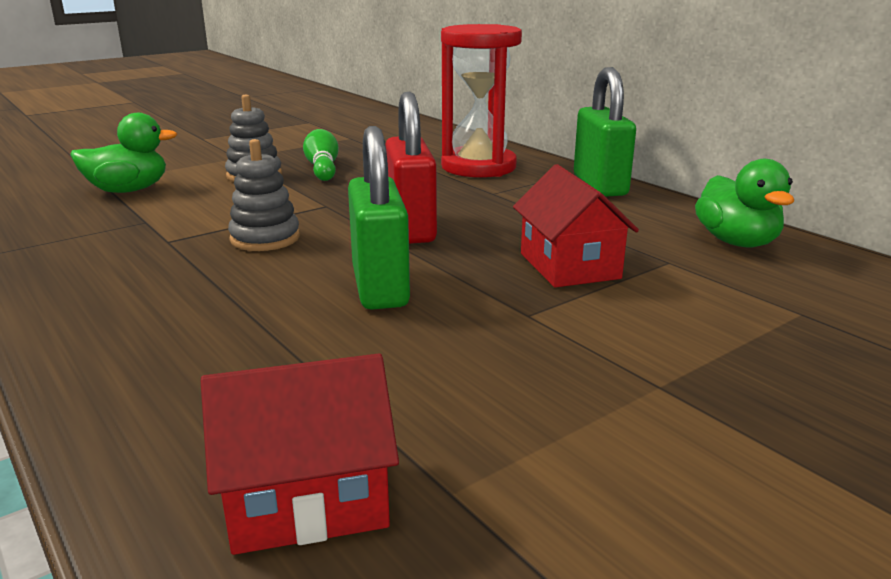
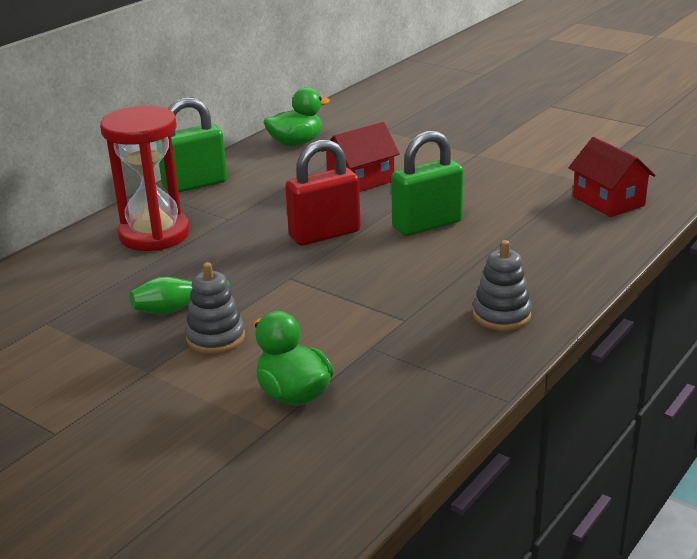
camera: 105 degrees left, 5 degrees up
(265, 238) = (376, 282): grey stacking toy -> grey stacking toy (501, 315)

